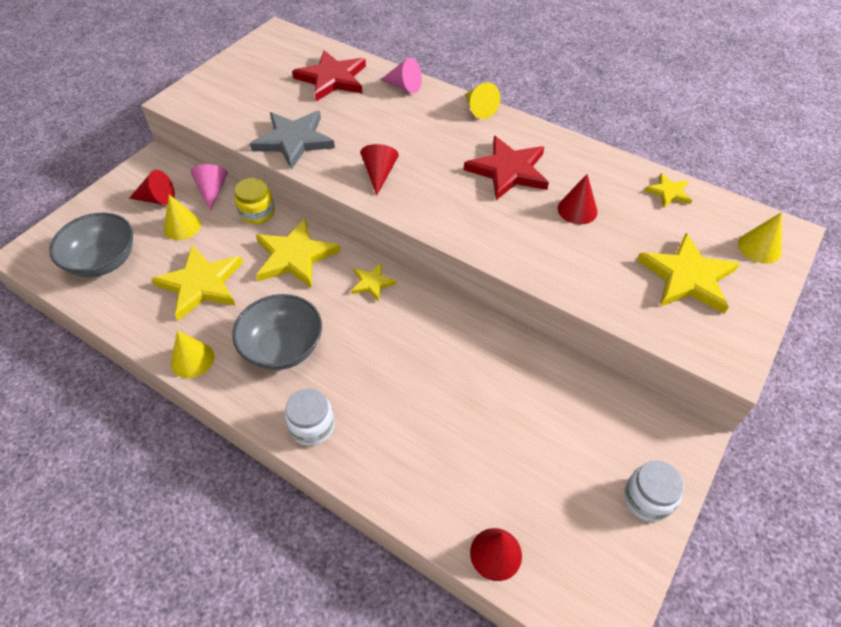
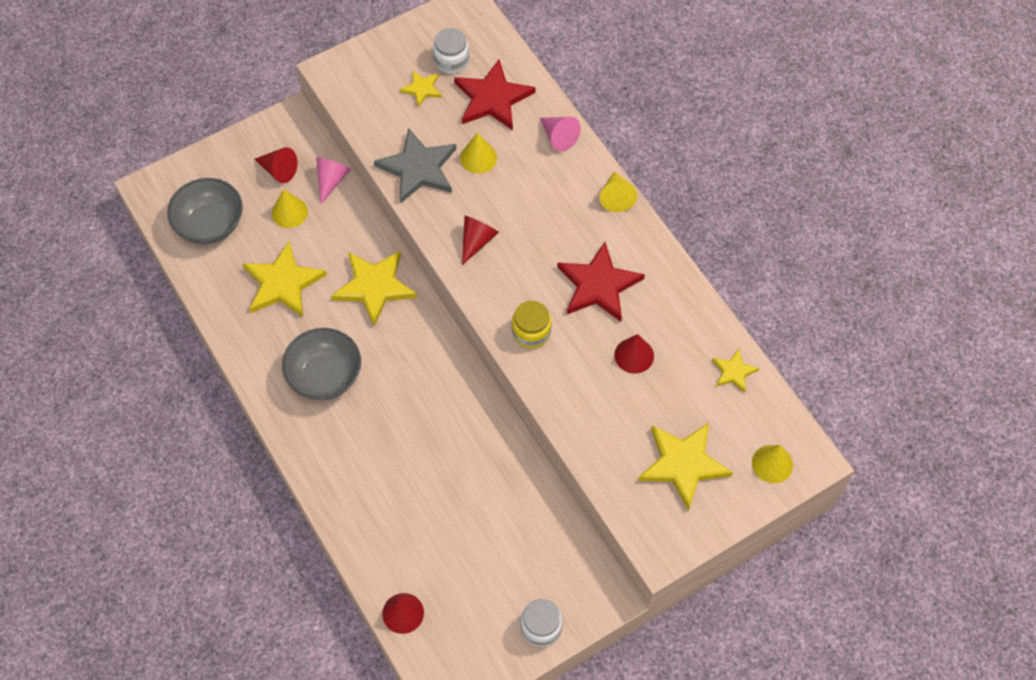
camera: 25 degrees right, 10 degrees up
(192, 359) = (249, 356): yellow cone -> yellow cone (478, 157)
(257, 213) = (362, 223): yellow jar -> yellow jar (531, 332)
(312, 426) = (317, 456): white jar -> white jar (451, 61)
(372, 283) = (428, 343): yellow star -> yellow star (422, 89)

